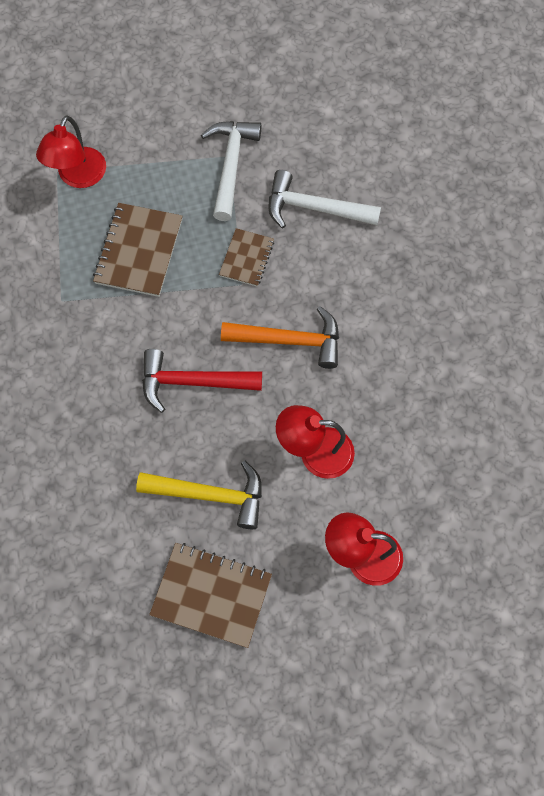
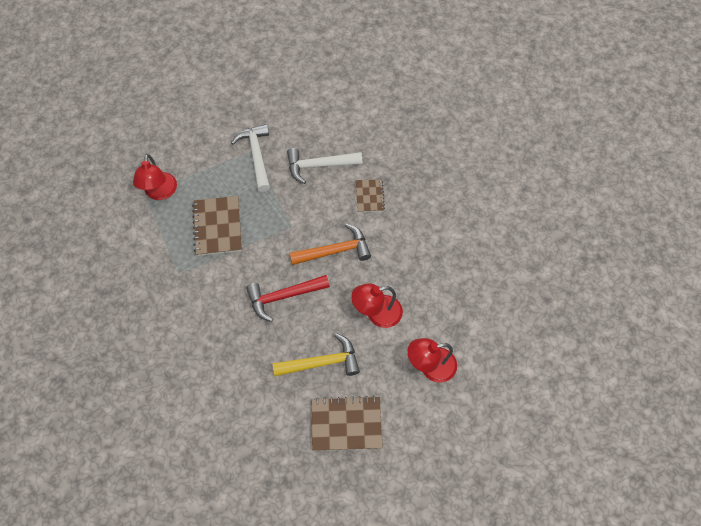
camera: 20 degrees left, 5 degrees down
(246, 258) = (288, 209): brown notebook -> brown notebook (369, 196)

